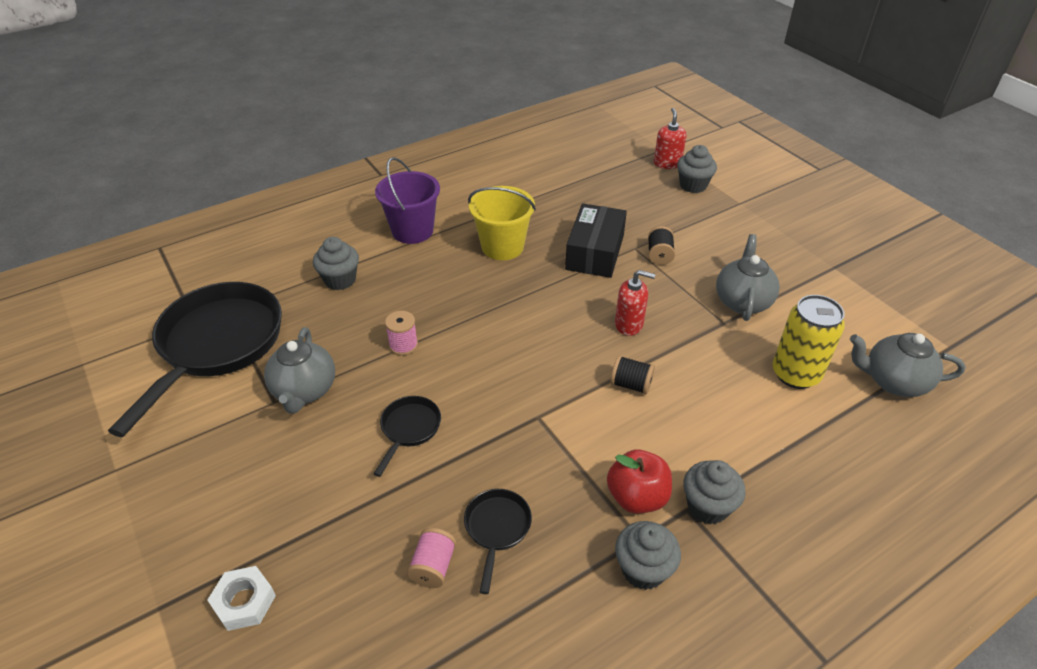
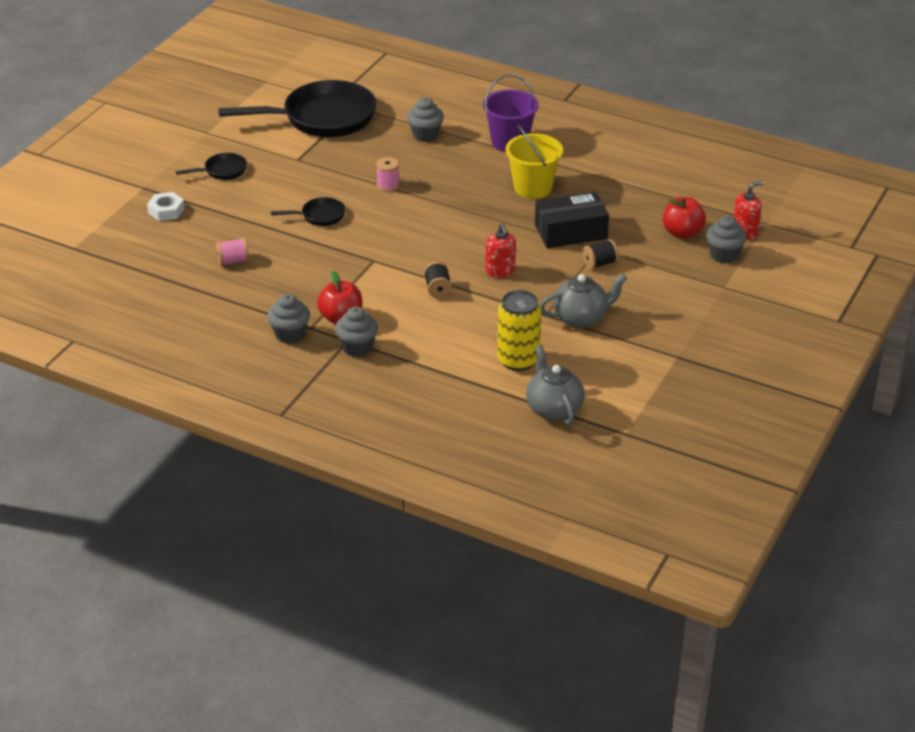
camera: 60 degrees right, 5 degrees down
(304, 391) = (315, 166): grey teapot -> none
(497, 529) = (275, 274): black pan -> black pan (222, 171)
(644, 193) = (682, 233): none -> red apple

